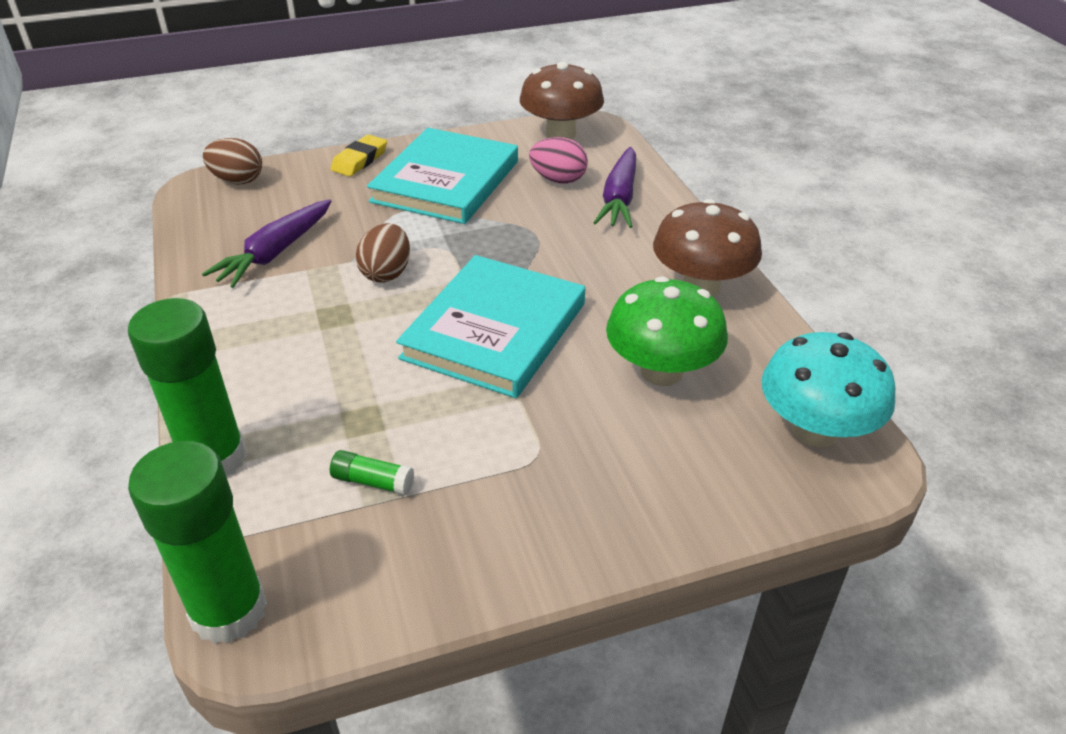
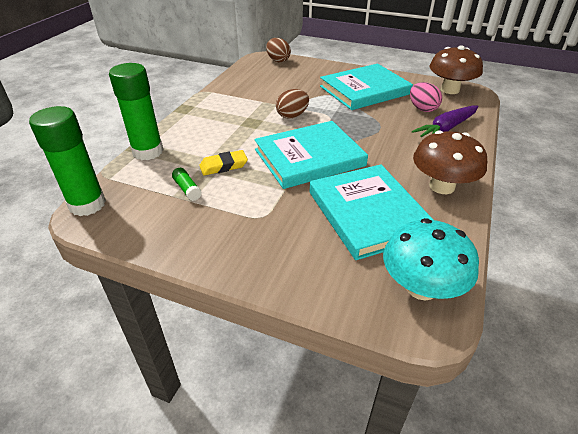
camera: 40 degrees right, 0 degrees up
(275, 253) = (259, 91): purple carrot -> none
(359, 160) = (336, 69): yellow eraser -> yellow eraser (223, 166)
(661, 371) = (368, 213): green mushroom -> turquoise book

